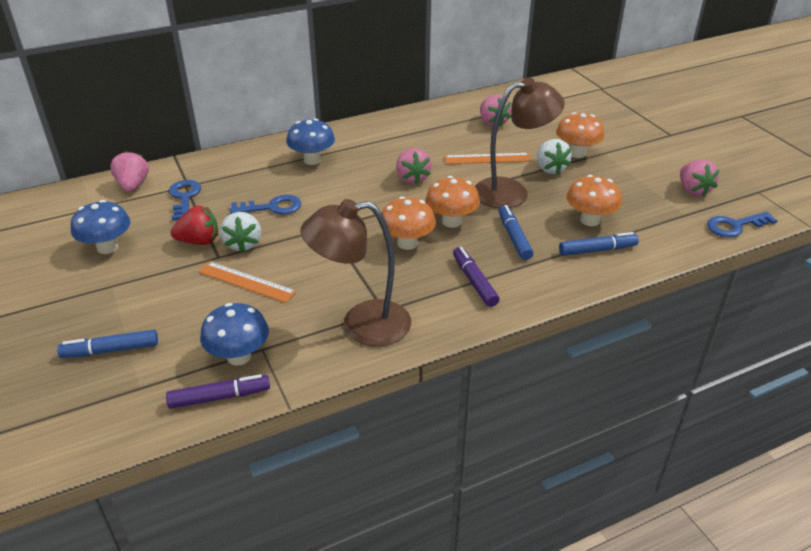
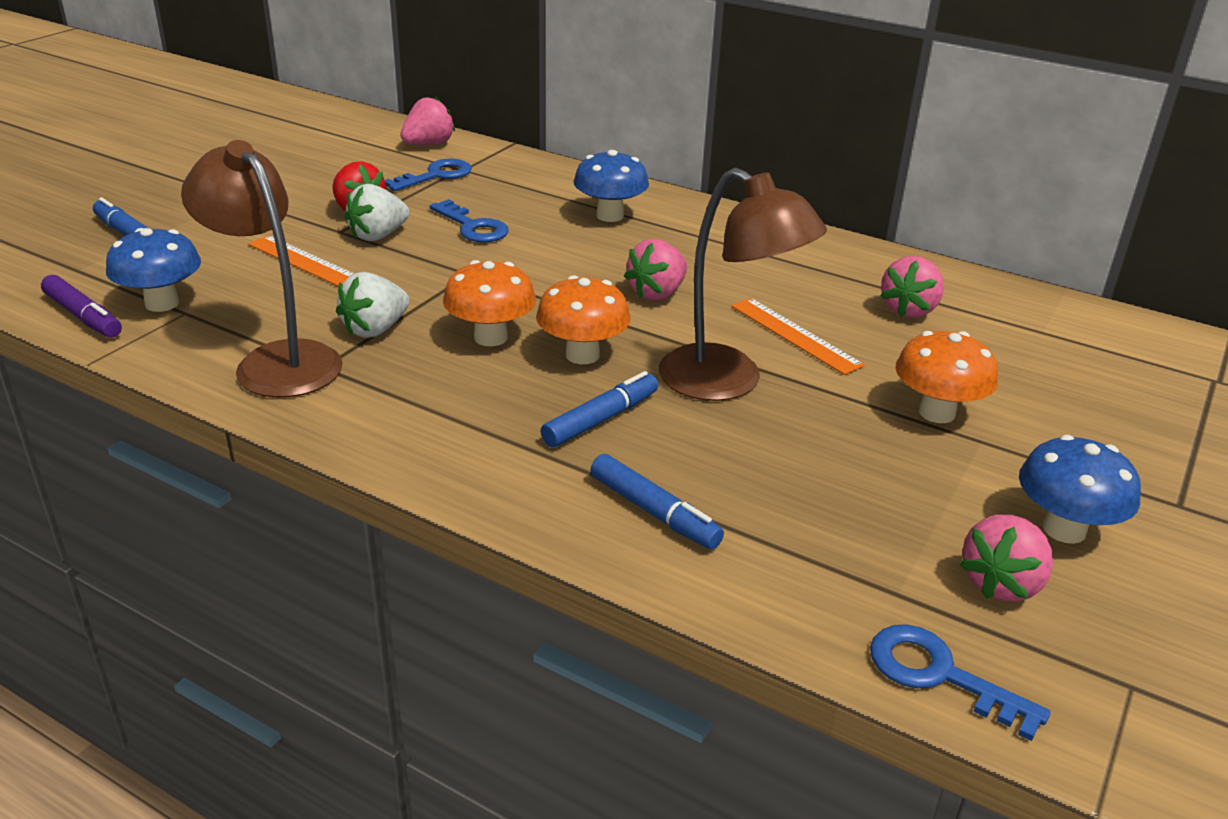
camera: 55 degrees right, 5 degrees down
(107, 247) = (301, 173): blue mushroom -> blue mushroom (1064, 529)
(246, 282) = (305, 262): orange ruler -> orange ruler turned 45 degrees counterclockwise
(474, 281) = (450, 417): purple marker -> none
(550, 169) = (846, 399): white strawberry -> white strawberry (375, 329)
(590, 220) = (737, 481): orange mushroom -> none

